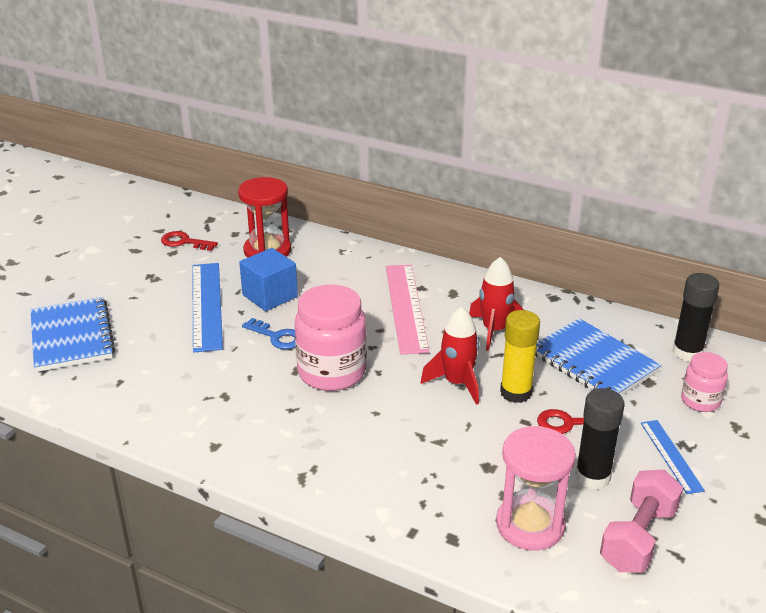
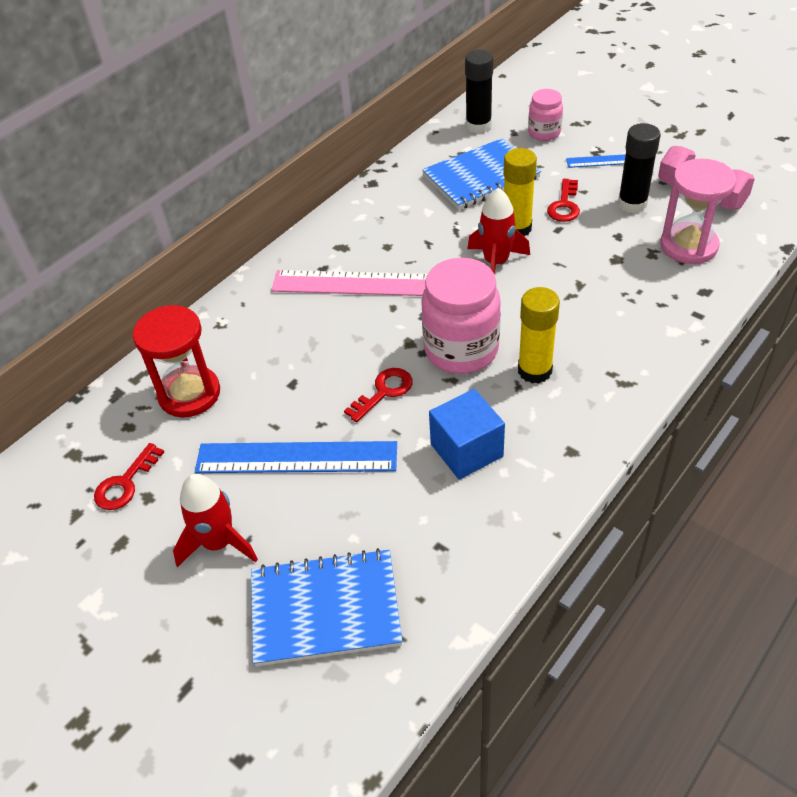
camera: 75 degrees left, 15 degrees up
(270, 296) = (296, 395): blue cube -> blue cube (466, 450)
(277, 337) = (384, 392): blue key -> red key
(311, 418) = (534, 370): none -> yellow glue stick
(494, 330) = (417, 228): red rocket -> red rocket (218, 543)

